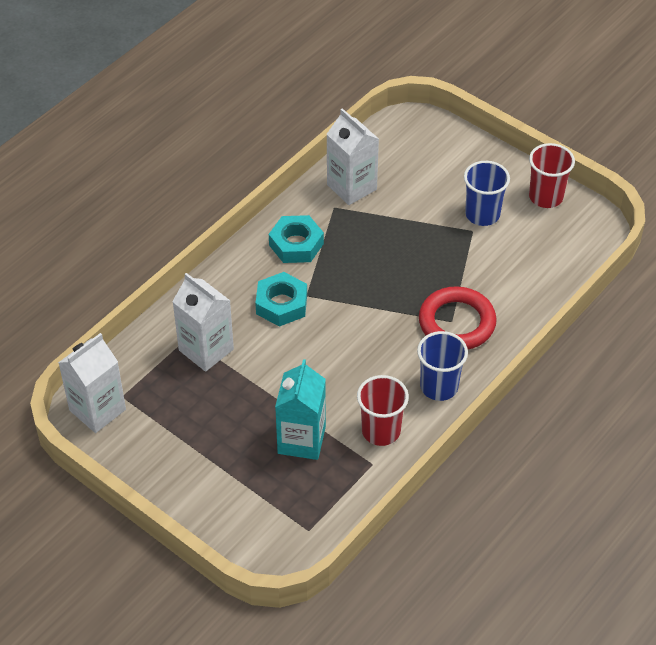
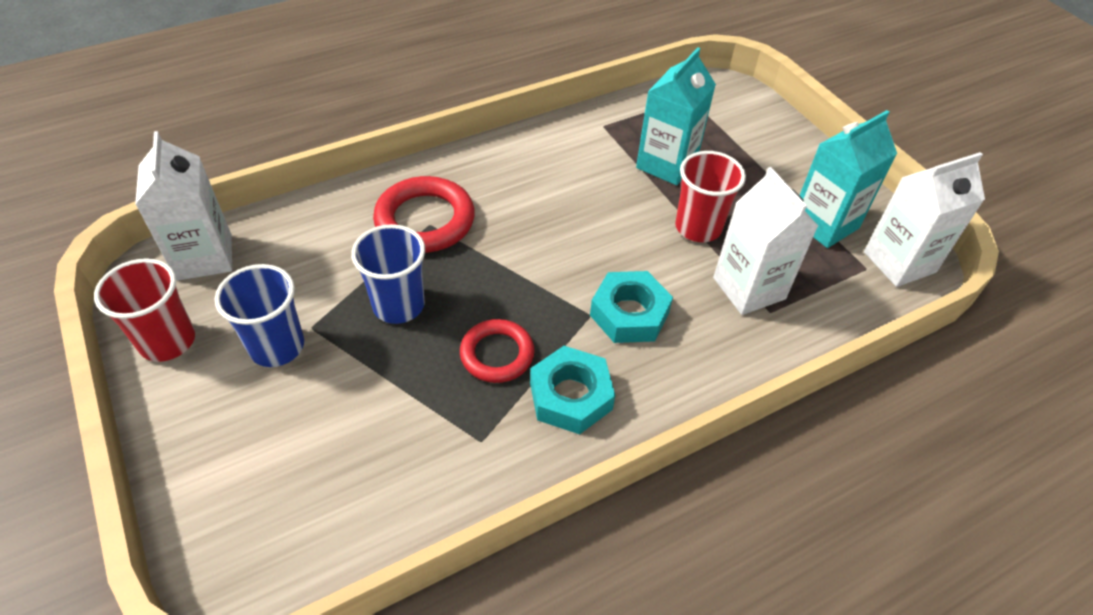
camera: 160 degrees left, 0 degrees up
(159, 425) = (824, 224): none -> turquoise carton
(351, 187) = (432, 469): white carton -> white carton (204, 257)
(352, 252) = (497, 354): none -> red ring
(381, 431) = (579, 147): red cup -> red cup (698, 227)
(439, 387) = (492, 166): blue cup -> blue cup (398, 305)

